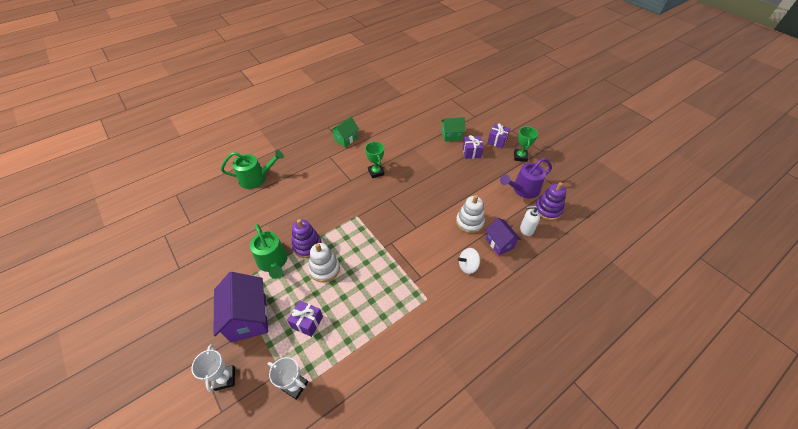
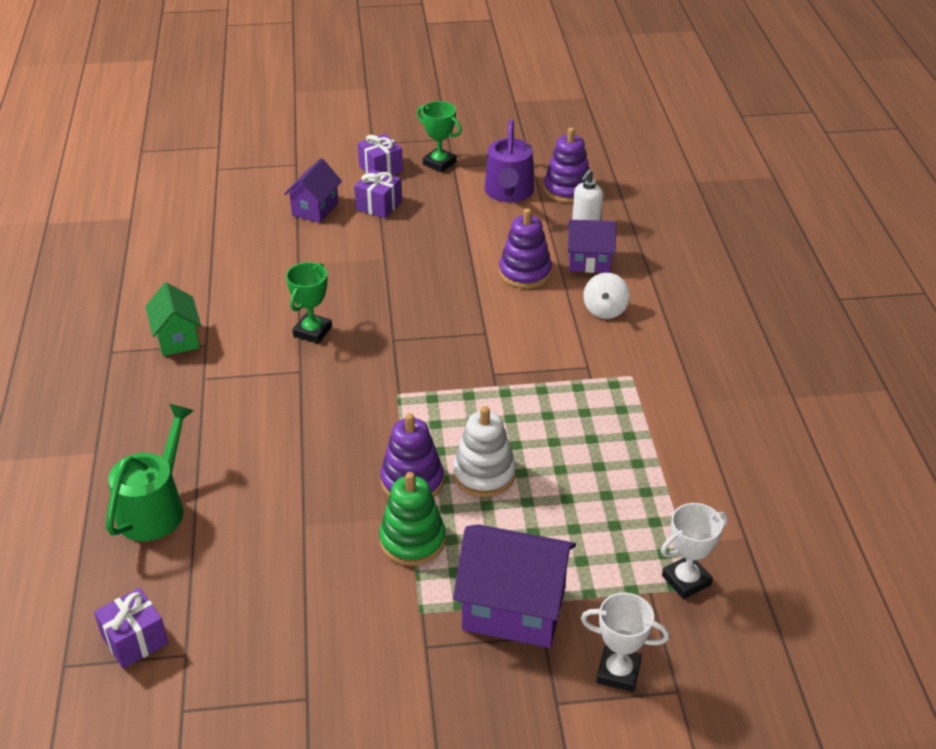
camera: 60 degrees left, 10 degrees down
(273, 262) = (412, 540): green watering can -> green stacking toy
(307, 322) = (578, 530): purple gift -> purple gift (135, 640)
(376, 172) = (312, 331): green trophy -> green trophy turned 75 degrees counterclockwise
(451, 136) = (315, 209): green house -> purple house
(469, 222) = (525, 273): white stacking toy -> purple stacking toy

